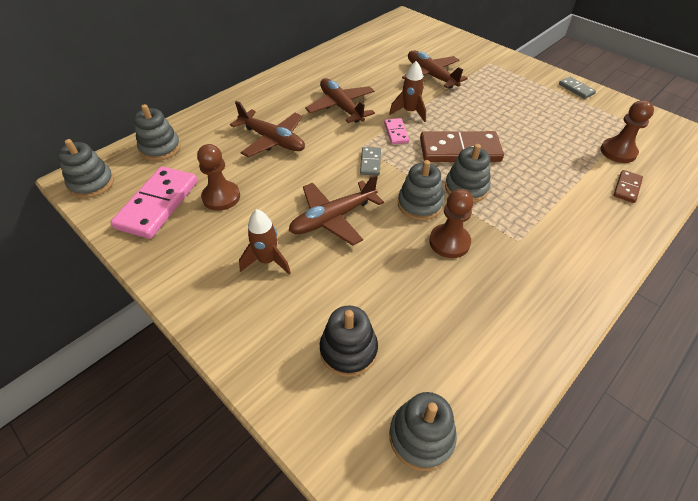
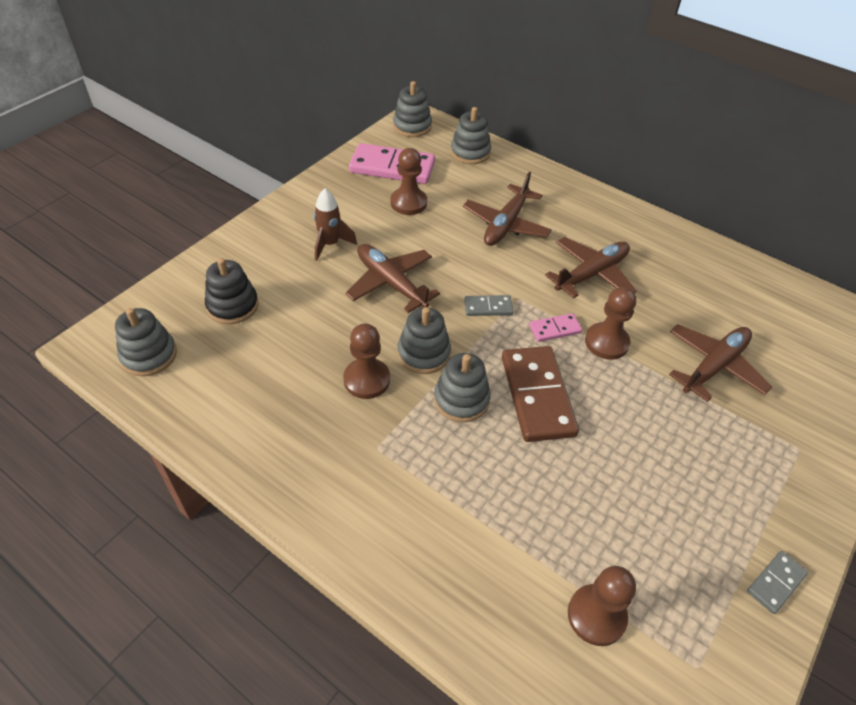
camera: 80 degrees right, 0 degrees up
(410, 112) = (606, 342): brown rocket -> brown pawn
(627, 188) = (504, 607): brown domino -> none

